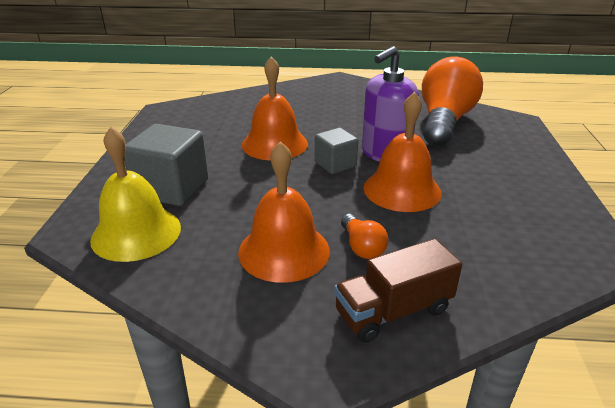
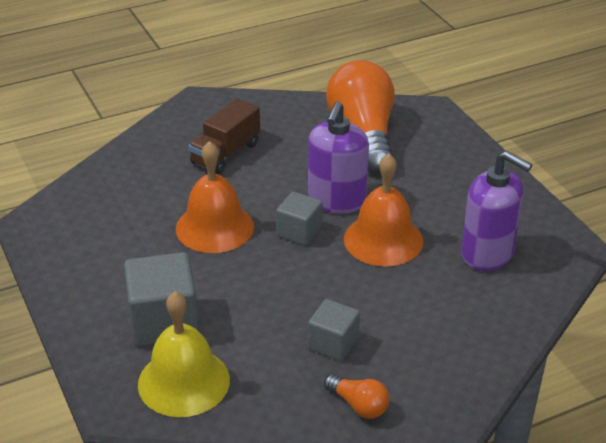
camera: 30 degrees left, 5 degrees up
(284, 251) = (333, 343): orange bell -> grey cube
(362, 247) = (393, 313): orange light bulb -> orange light bulb (358, 405)
(393, 311) = (457, 359): brown truck -> brown truck (225, 153)
(498, 230) = (487, 253): none -> purple soap dispenser

